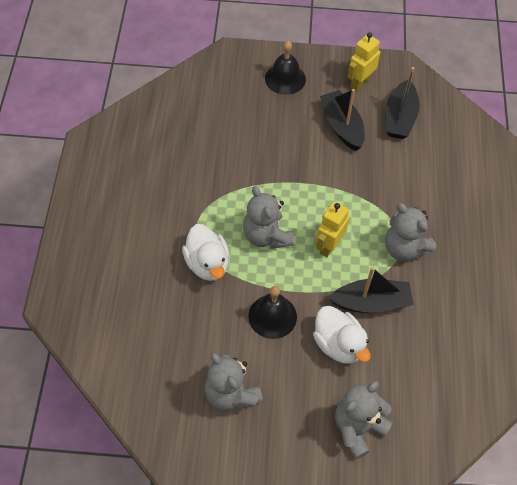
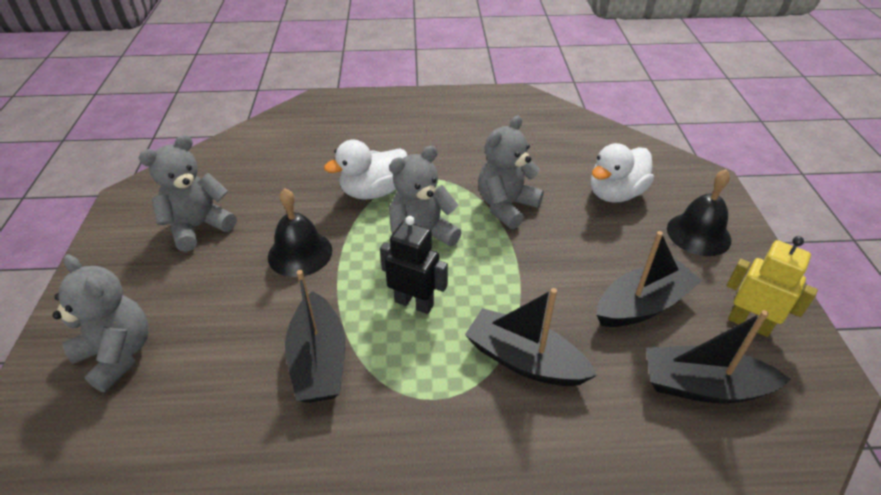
camera: 85 degrees right, 15 degrees down
(329, 246) = (414, 303): yellow robot -> black robot
(338, 344) = (251, 324): white duck -> white duck (615, 193)
(378, 194) = (524, 360): none -> black boat
(404, 248) = (423, 403): grey teddy bear -> grey teddy bear (506, 206)

